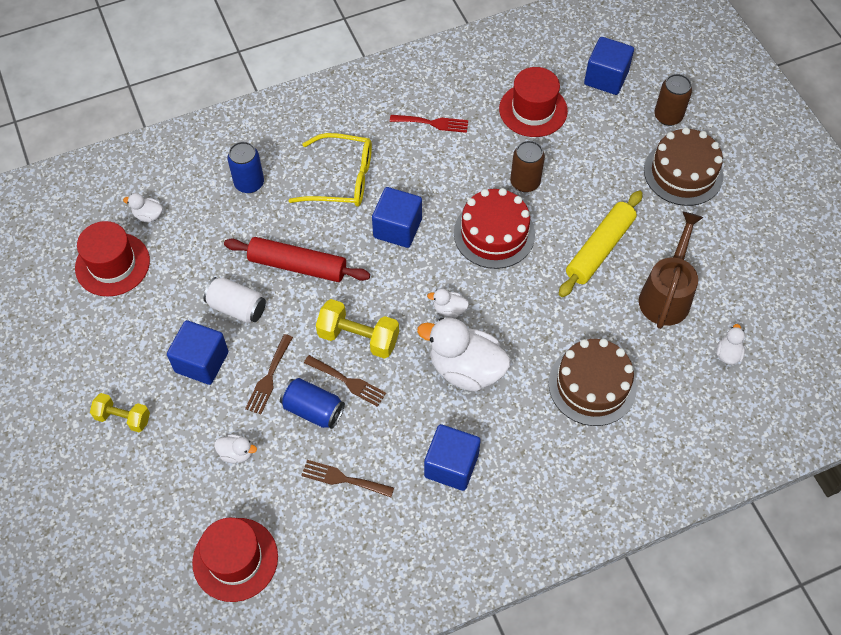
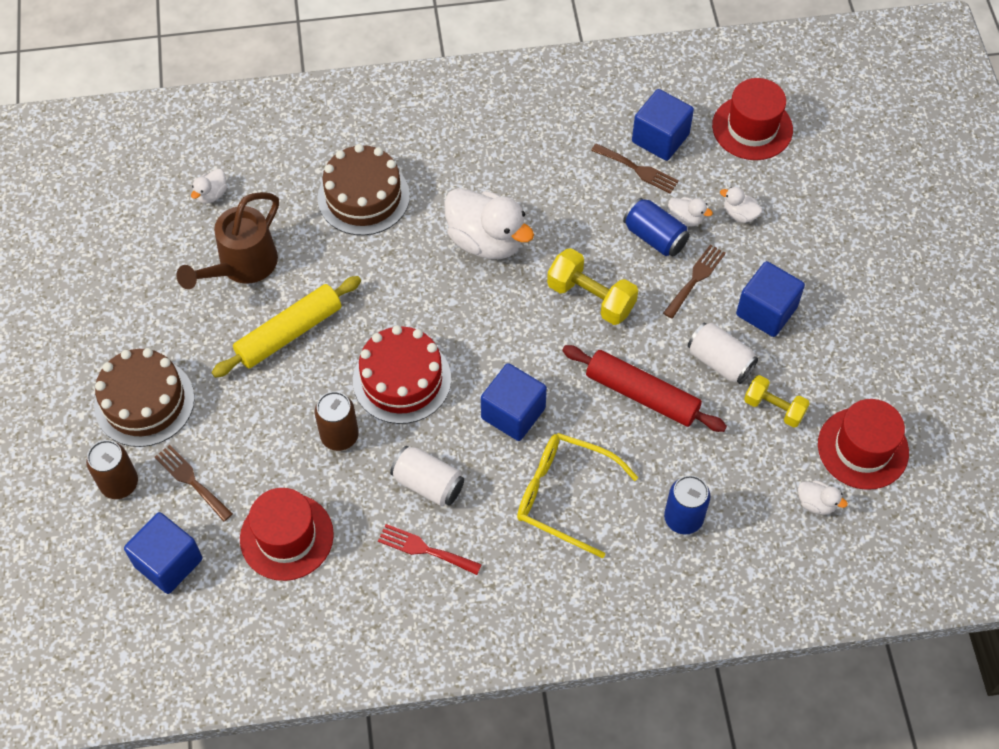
camera: 165 degrees left, 0 degrees up
(123, 418) = (854, 273): yellow dumbbell -> yellow dumbbell (774, 408)
(348, 382) = (613, 256): brown fork -> brown fork (191, 480)
(446, 165) = (428, 484): none -> white can
(449, 310) = (483, 305): white duck -> white duck (686, 219)
(451, 465) = (530, 158): blue cube -> blue cube (660, 138)

